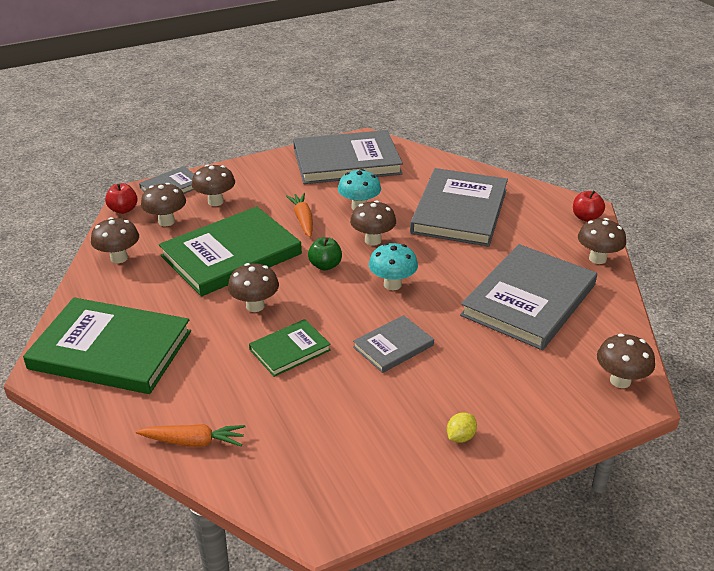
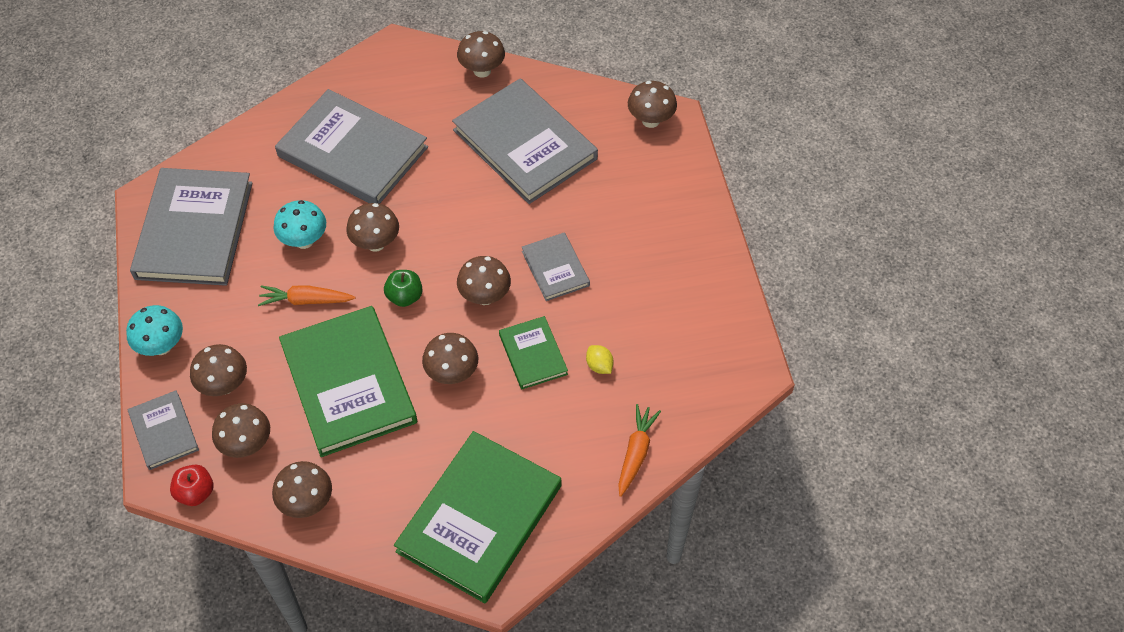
camera: 75 degrees left, 20 degrees up
(343, 309) = (485, 296): none -> brown mushroom
(392, 284) = (460, 245): turquoise mushroom -> turquoise mushroom (161, 346)
(460, 437) = (684, 250): yellow lemon -> yellow lemon (599, 366)
(586, 217) = (411, 53): red apple -> none

